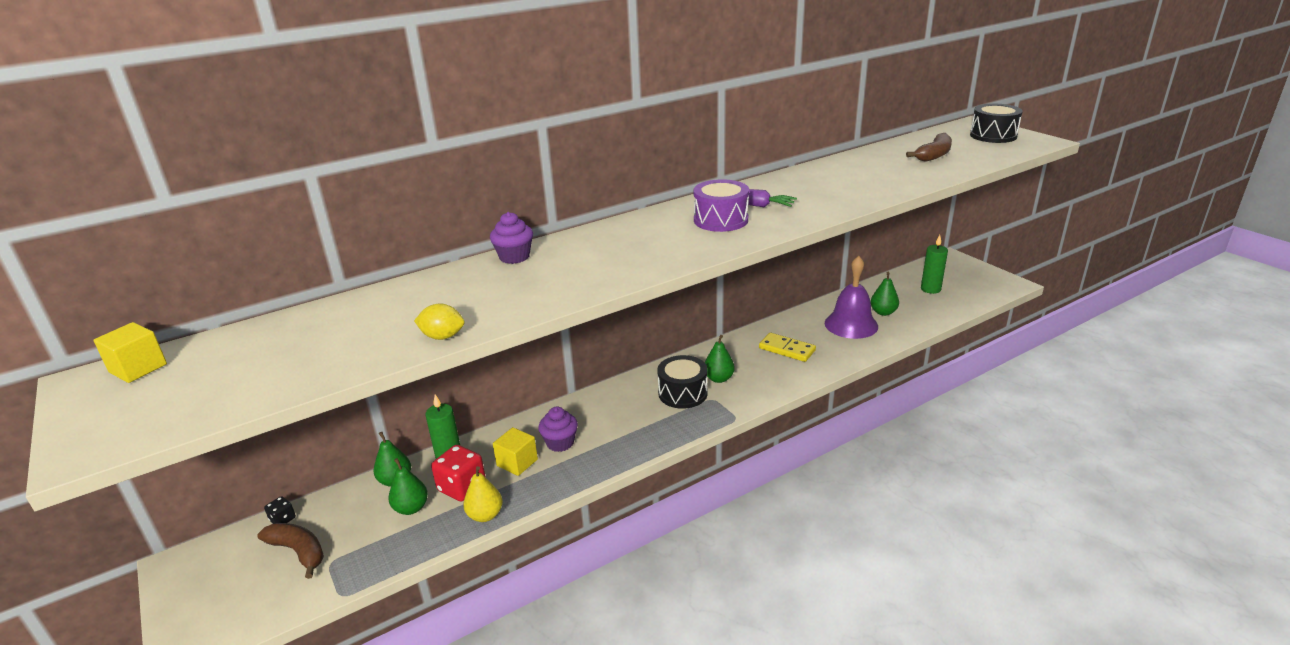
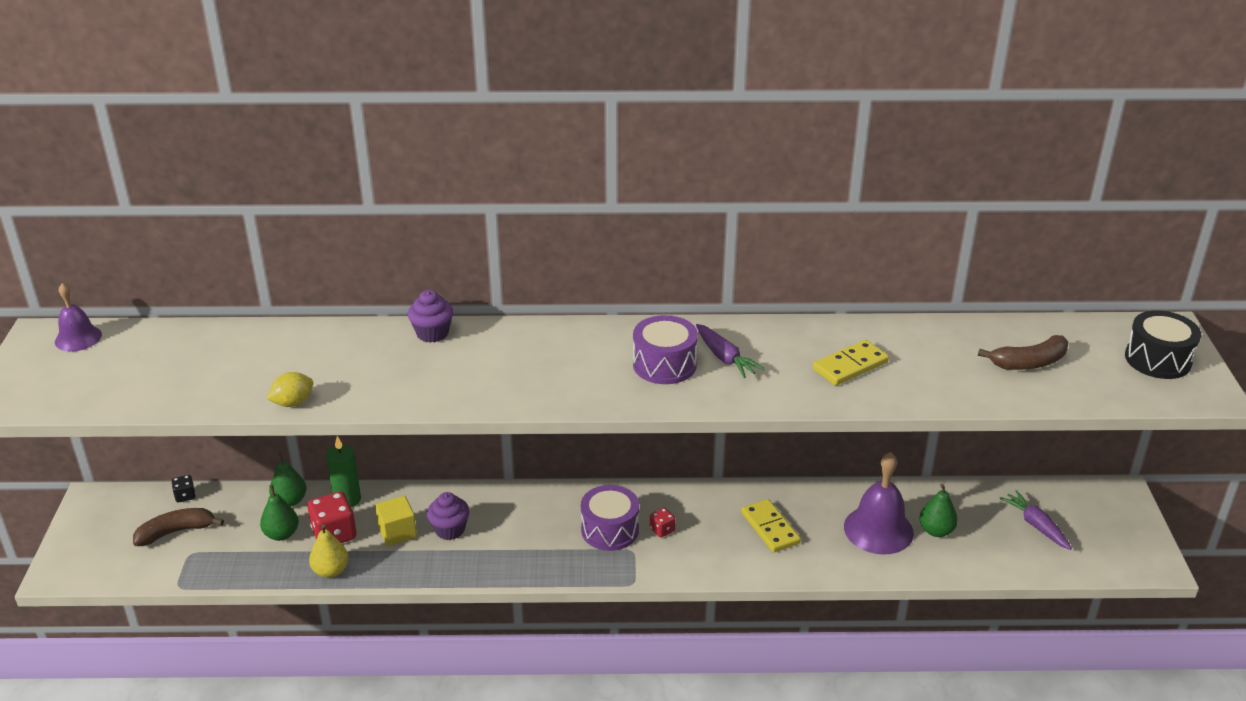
camera: 30 degrees right, 5 degrees up
(138, 368) = (78, 338): yellow cube -> purple bell
(298, 551) = (176, 532): brown banana -> brown banana turned 90 degrees counterclockwise
(442, 337) = (293, 403): yellow lemon -> yellow lemon turned 75 degrees counterclockwise
(683, 393) = (610, 530): black drum -> purple drum
(718, 378) = (662, 530): green pear -> red dice
(839, 185) = (850, 366): none -> yellow domino
(930, 289) = (1035, 525): green candle -> purple carrot

